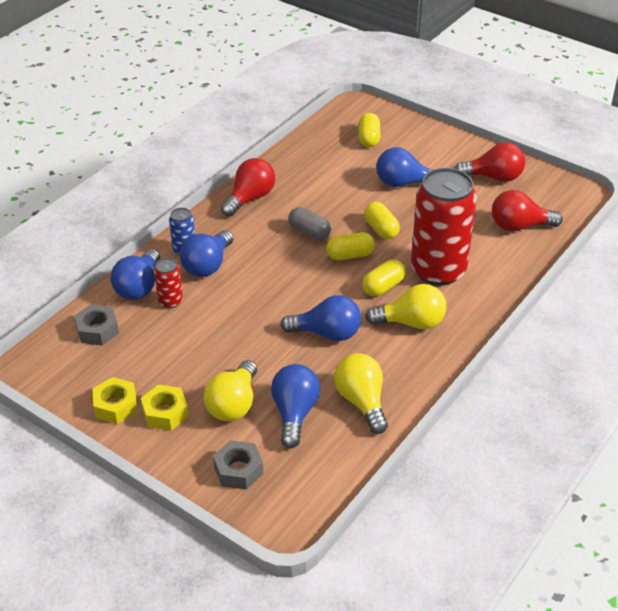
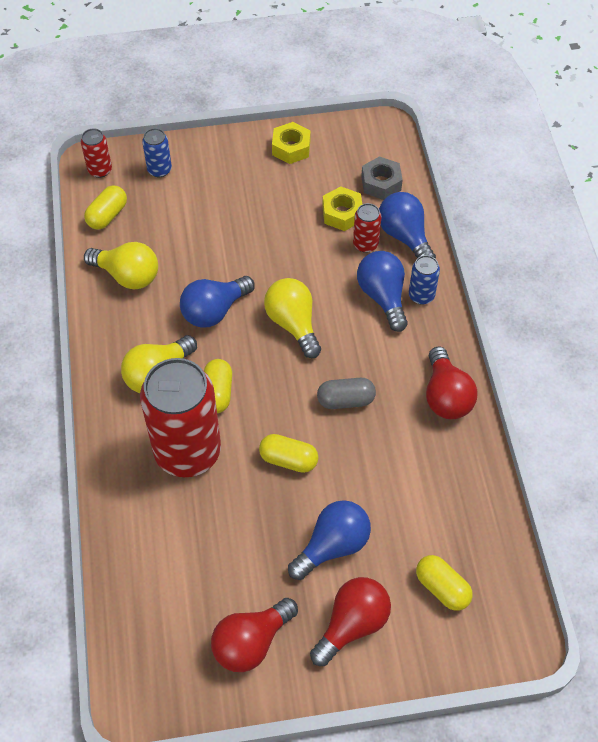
camera: 135 degrees right, 15 degrees up
(165, 413) = (253, 167): yellow nut -> yellow nut (342, 214)
(233, 404) = (216, 206): yellow light bulb -> yellow light bulb (293, 324)
(238, 470) = (159, 170): grey nut -> blue can
(287, 511) = (100, 170): none -> red can
(294, 413) = (166, 231): blue light bulb -> none
(350, 255) = (282, 404): yellow capsule -> yellow capsule (107, 215)
(519, 226) = (161, 581): red light bulb -> red light bulb (352, 624)

